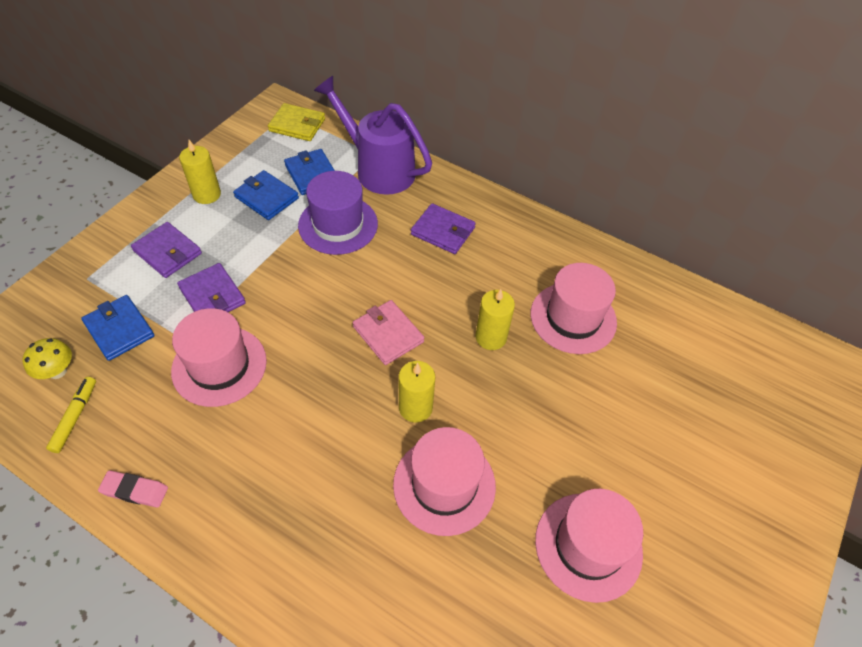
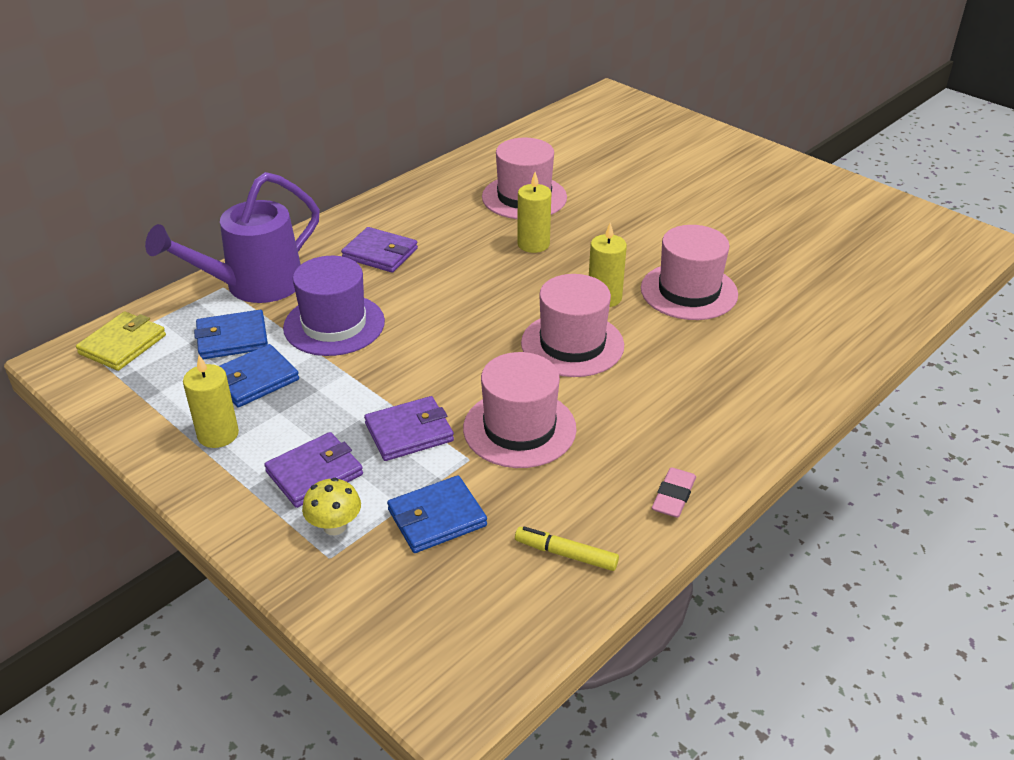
camera: 75 degrees left, 15 degrees down
(57, 371) = (489, 577): yellow mushroom -> yellow mushroom (334, 526)
(388, 334) = (511, 305): pink wallet -> none
(443, 231) = (380, 253): purple wallet -> purple wallet turned 75 degrees clockwise
(588, 546) = (749, 230): pink hat -> pink hat (572, 344)

